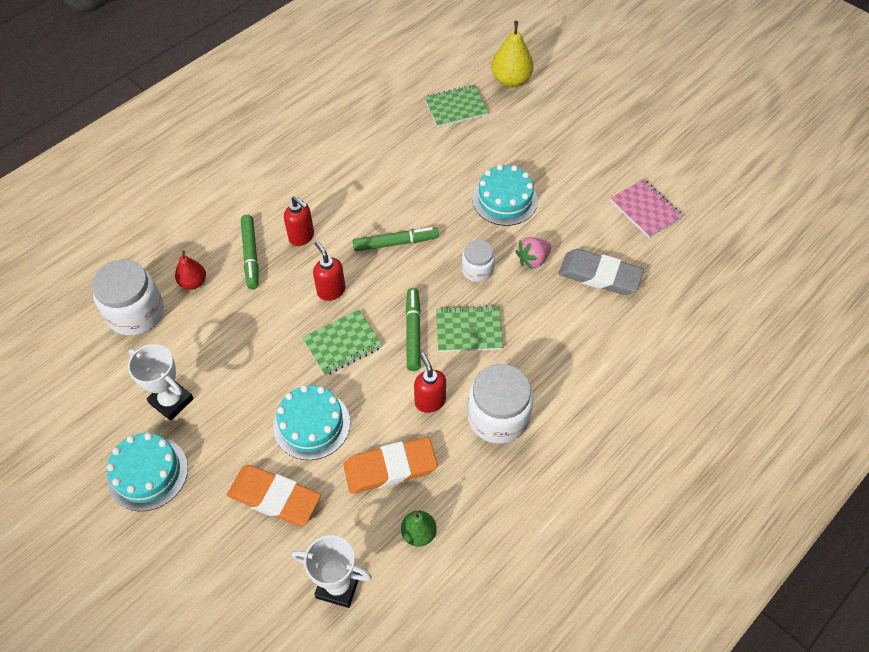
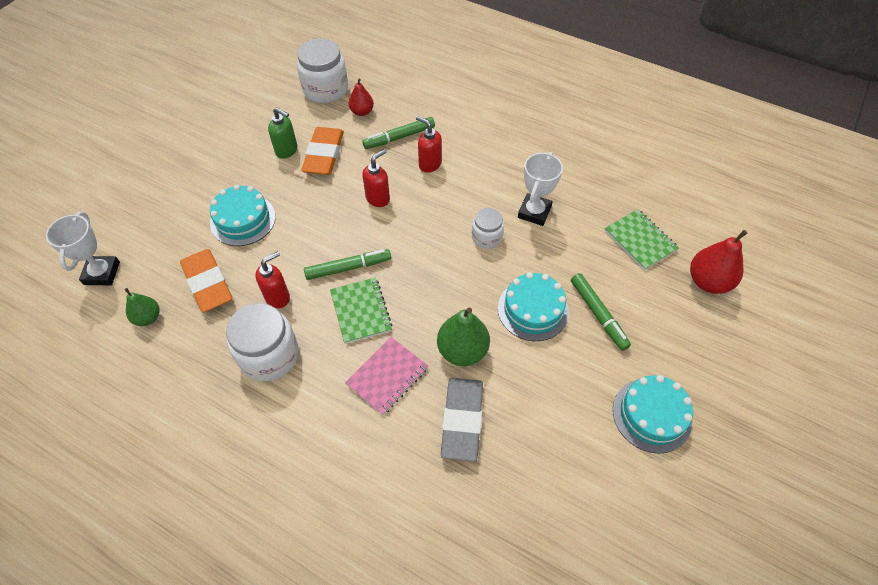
camera: 75 degrees right, 0 degrees up
(148, 473) = (190, 137): turquoise cake -> turquoise cake (652, 415)
(171, 401) = (252, 131): white trophy -> white trophy (534, 212)
(222, 367) = (287, 150): none -> green soap dispenser
(274, 497) = (175, 214): orange eraser -> orange eraser (324, 154)
(302, 237) = (429, 164): red soap dispenser -> red soap dispenser turned 105 degrees clockwise
(342, 344) = (324, 220): green notebook -> none
(395, 243) = (445, 231): green marker -> green marker (598, 314)
(477, 270) = (434, 303): white jar -> white jar (486, 237)
(511, 80) = (708, 281): yellow pear -> red pear
(533, 260) = (462, 350): pink strawberry -> green pear
(645, 210) = (575, 457): pink notebook -> pink notebook (387, 376)

